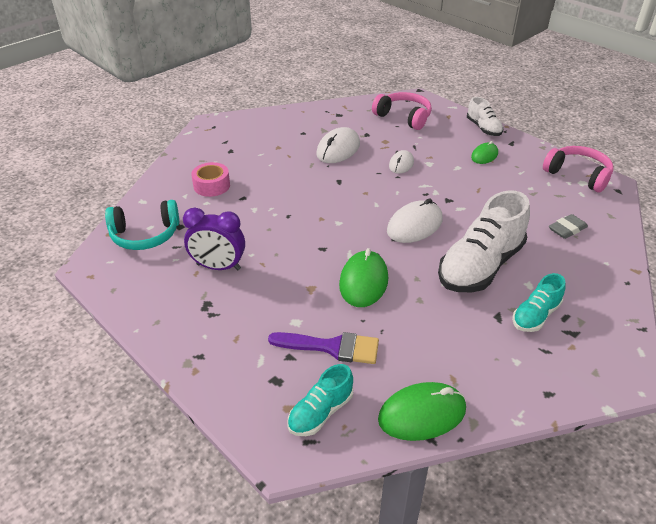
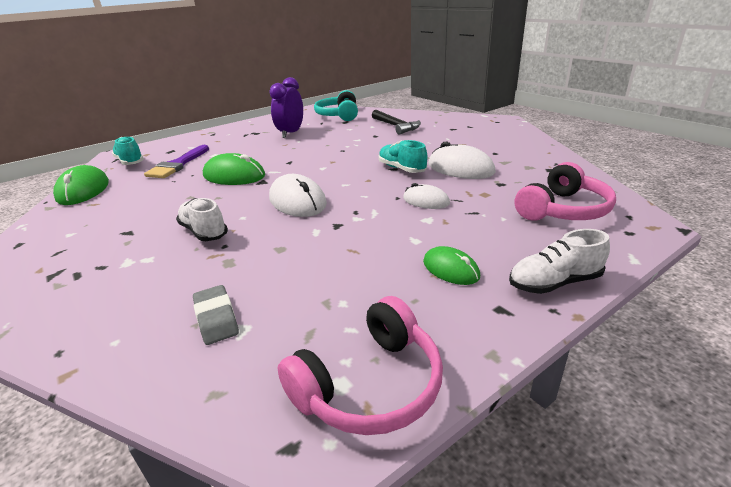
camera: 100 degrees right, 10 degrees down
(211, 185) = (395, 126): pink tape -> black hammer
(480, 266) = (204, 231): white shoe -> white shoe, size x0.53
(535, 315) = (102, 254): turquoise shoe -> turquoise shoe (402, 169)

